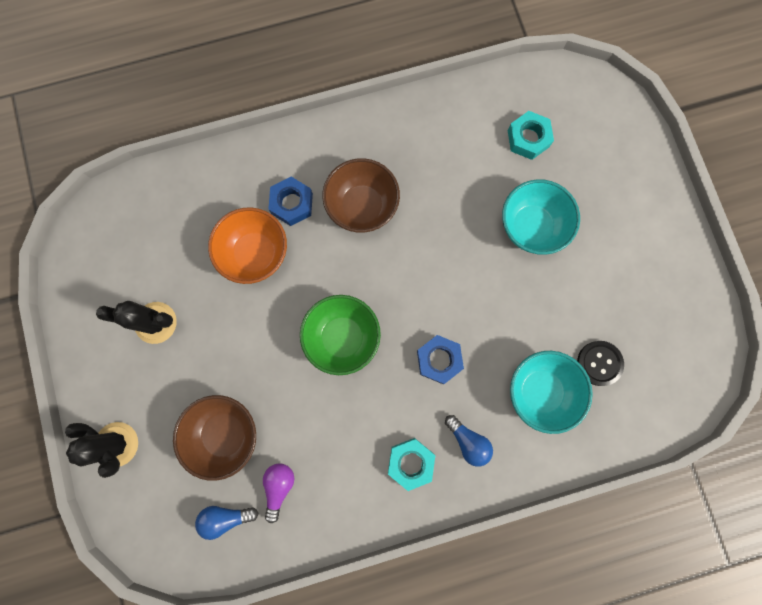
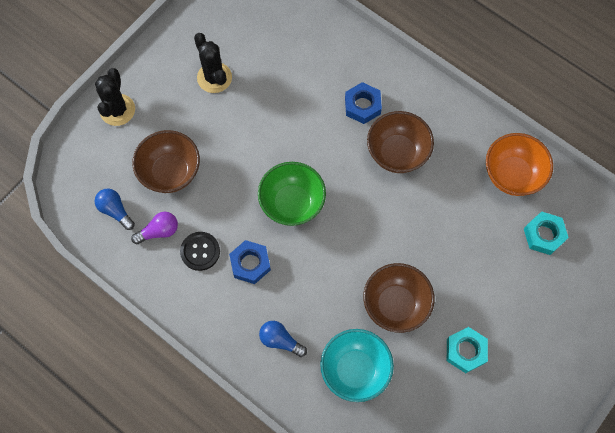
camera: 55 degrees right, 10 degrees down
(255, 254) = (308, 107): orange bowl -> orange bowl (512, 175)
(410, 462) = (236, 310): turquoise nut -> turquoise nut (465, 351)
(439, 360) = (325, 281): blue nut -> blue nut (250, 264)
(468, 441) = (280, 340): blue light bulb -> blue light bulb turned 105 degrees clockwise
(504, 312) = (395, 304): none -> brown bowl
(531, 227) = (476, 282): turquoise bowl -> none
(599, 363) = (409, 401): black button -> black button (200, 251)

